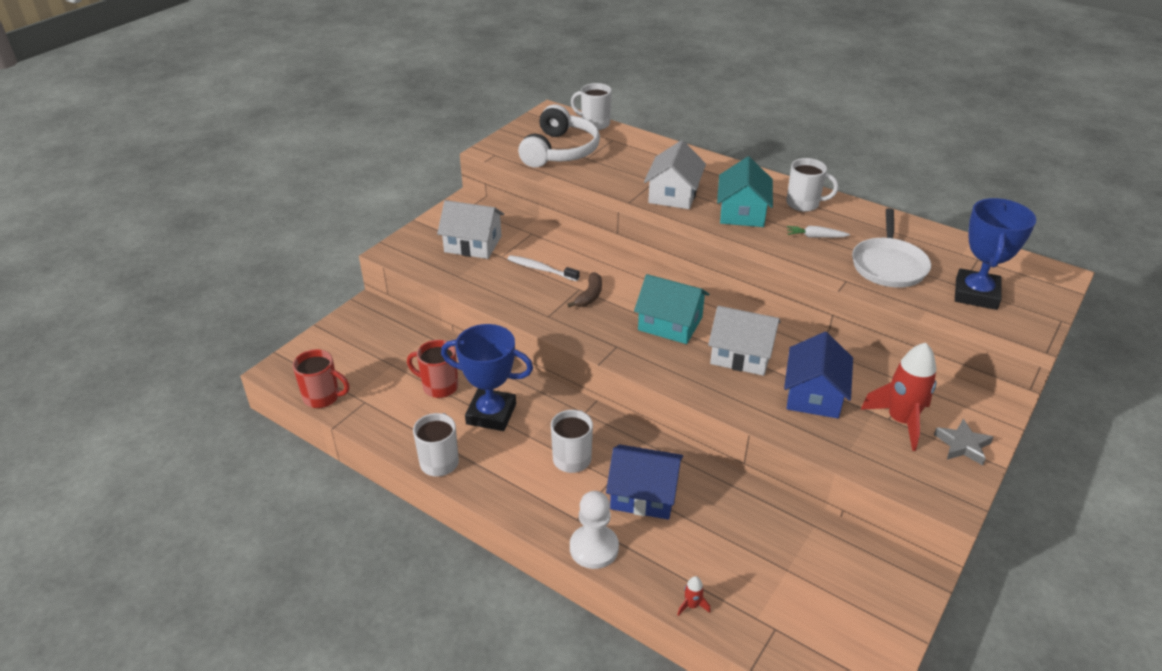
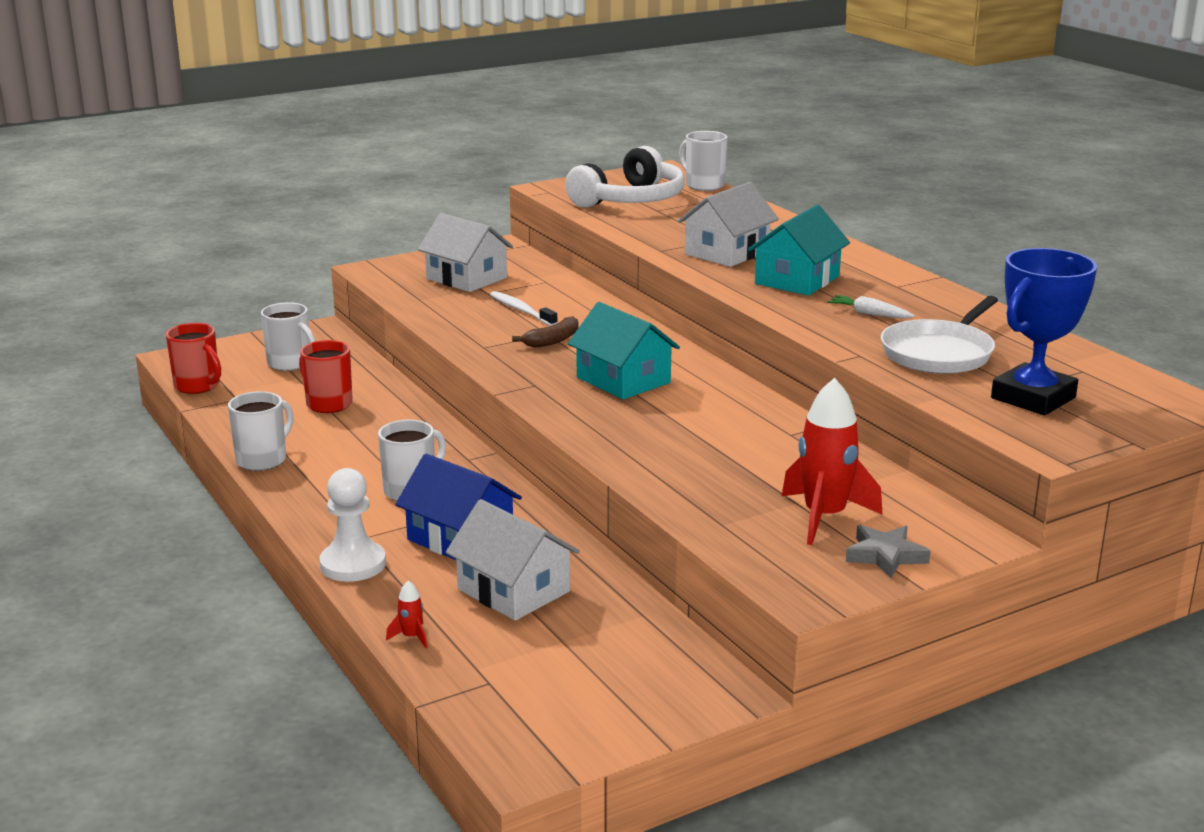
camera: 25 degrees right, 15 degrees down
(491, 414) = (360, 437): blue trophy -> none
(741, 355) = (682, 421): white house -> white house (513, 590)
(804, 204) = (892, 286): white mug -> white mug (290, 363)
(814, 395) = (734, 472): blue house -> none

